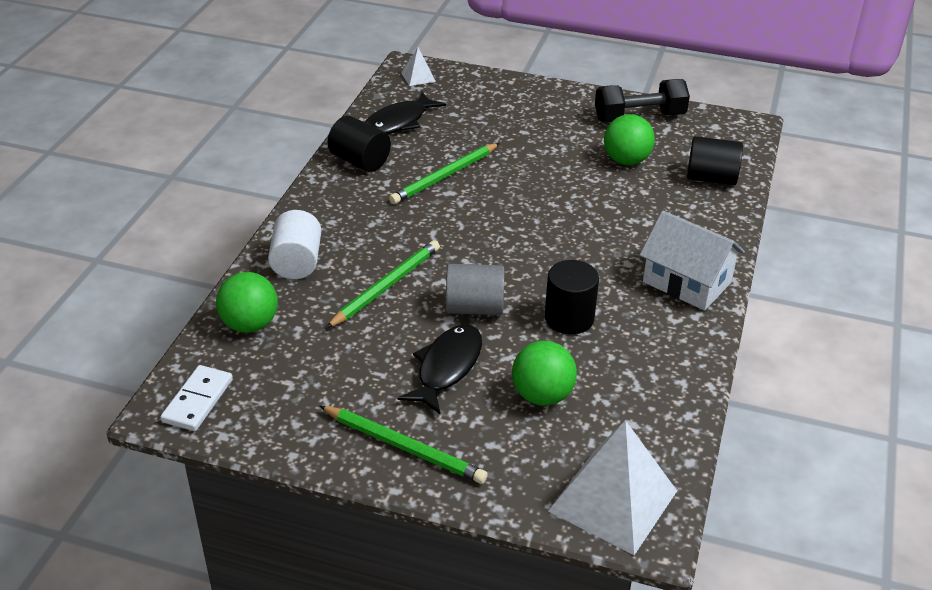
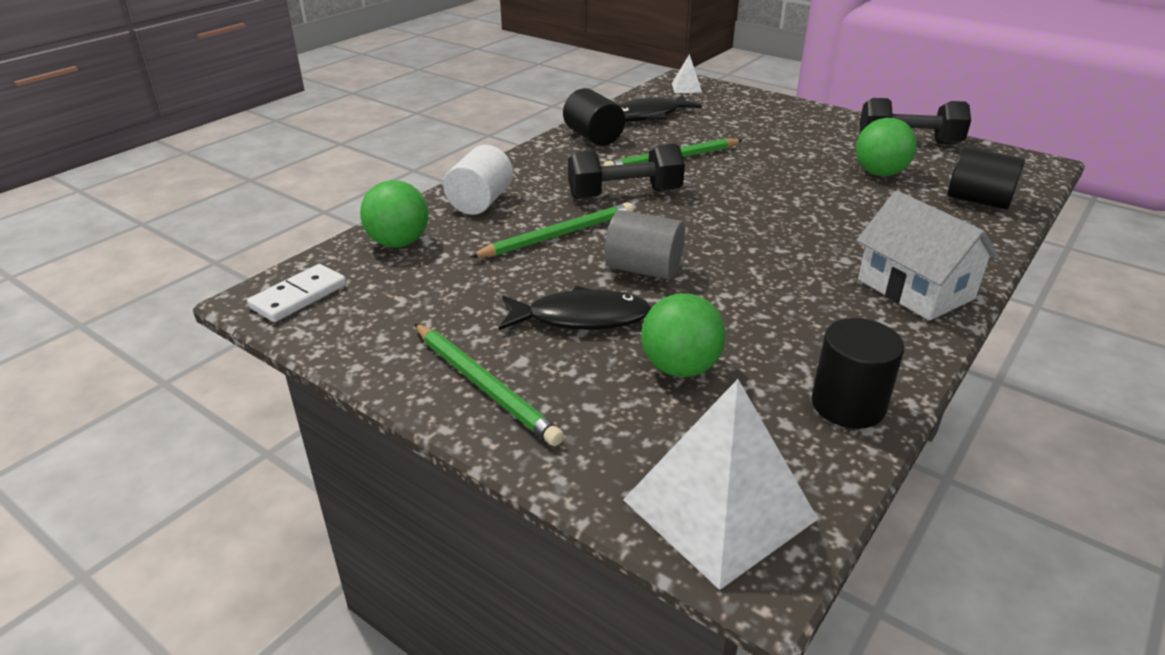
camera: 20 degrees right, 5 degrees down
(421, 227) = (624, 194): none -> black dumbbell
(447, 368) = (580, 318): black fish -> black fish turned 45 degrees clockwise
(569, 318) = (750, 298): black cylinder -> black cylinder (848, 405)

